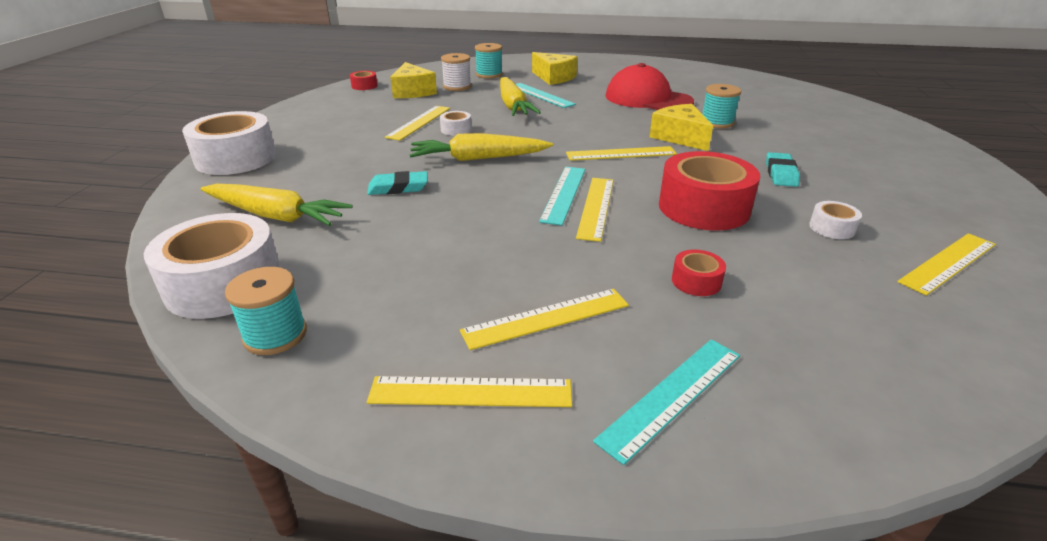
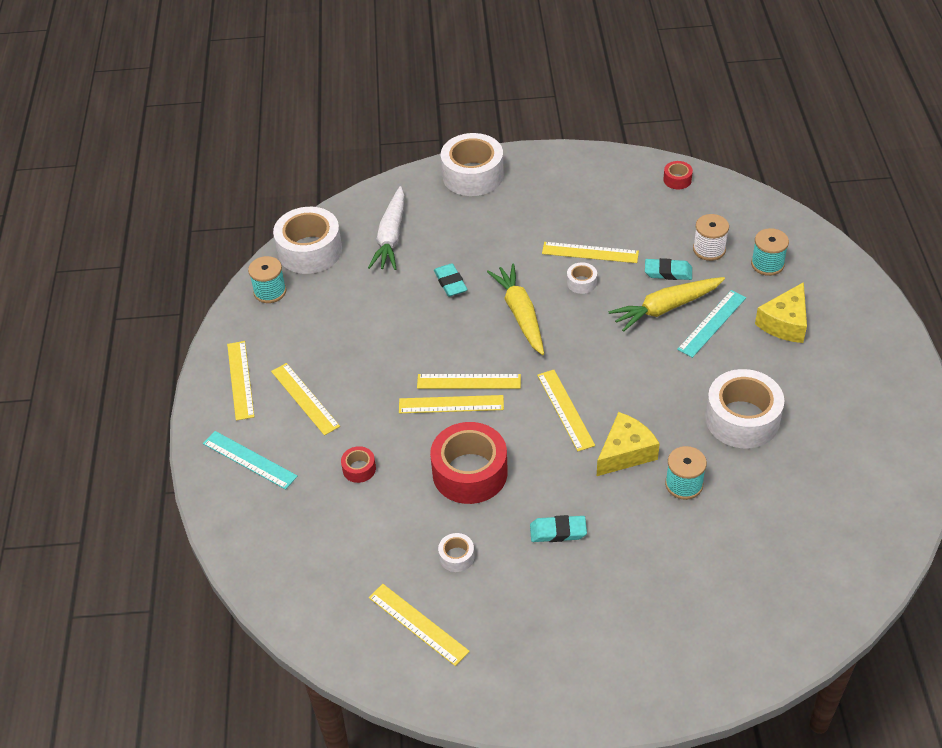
camera: 80 degrees right, 15 degrees up
(276, 216) = (391, 237): yellow carrot -> white carrot
(413, 92) = (676, 221): yellow cheese -> none
(471, 100) = (668, 272): none -> turquoise eraser
(564, 194) = (469, 381): turquoise ruler -> yellow ruler
(648, 99) = (742, 419): red cap -> white tape

